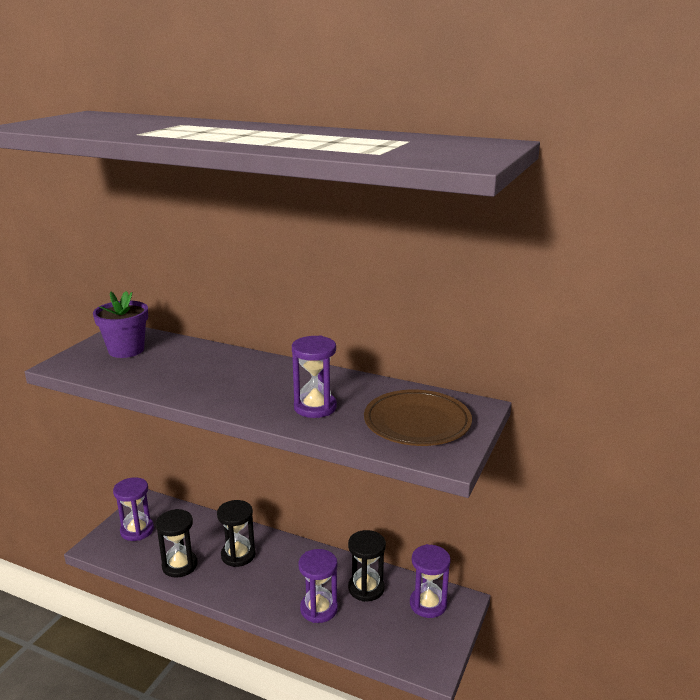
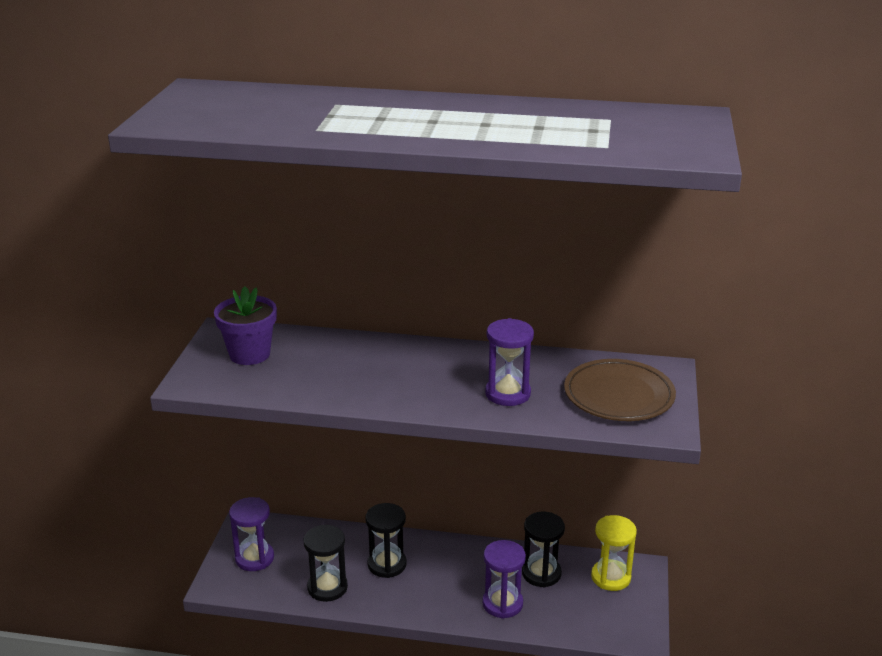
camera: 15 degrees left, 5 degrees up
(428, 604) = (611, 577): purple hourglass -> yellow hourglass

